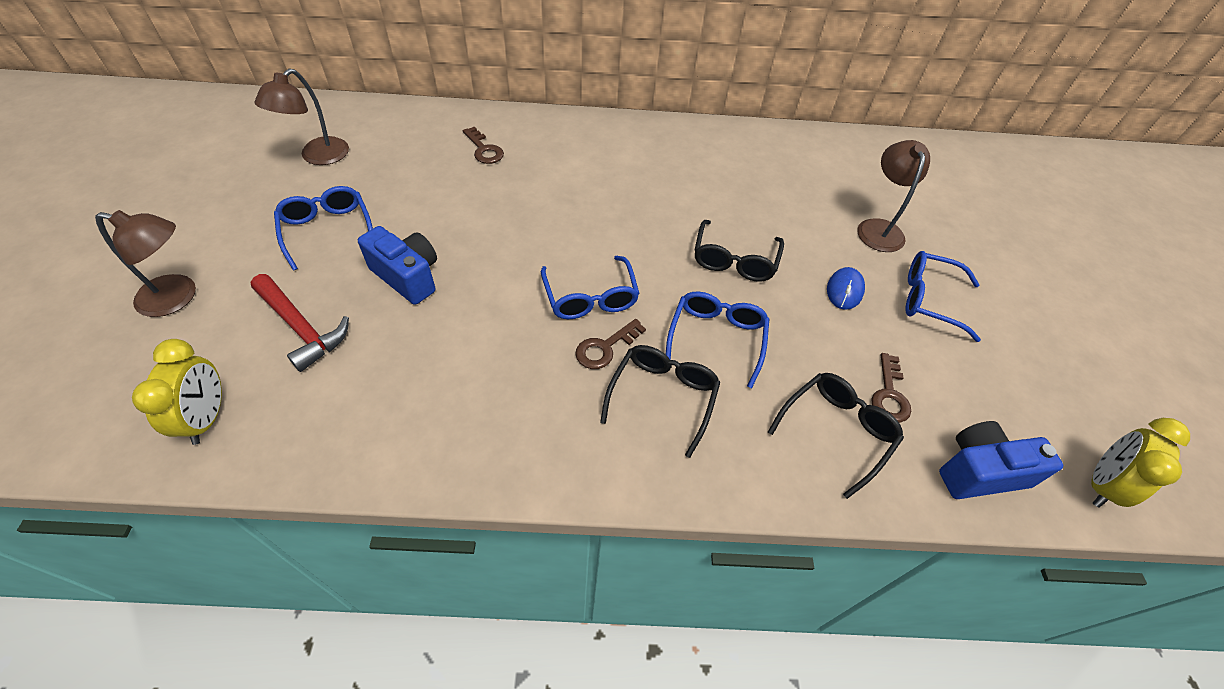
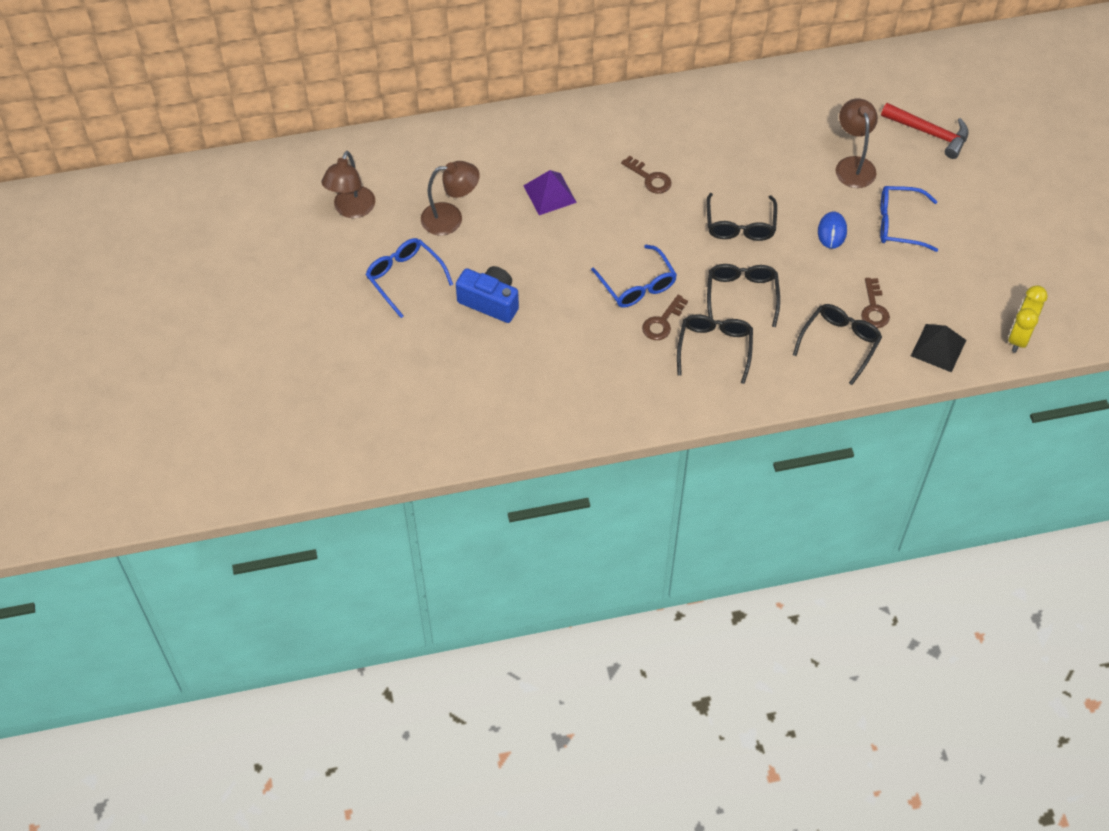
camera: 10 degrees left, 5 degrees up
(178, 297) = (329, 360): brown lamp -> brown lamp (451, 218)
(208, 418) = (413, 434): yellow clock -> none
(301, 327) = (435, 360): red hammer -> red hammer (929, 133)
(484, 149) = (491, 165): brown key -> brown key (649, 178)
(531, 186) = (550, 194): none -> purple pyramid
(716, 338) = (741, 295): blue glasses -> black glasses
(979, 472) = (938, 348): blue camera -> black pyramid

